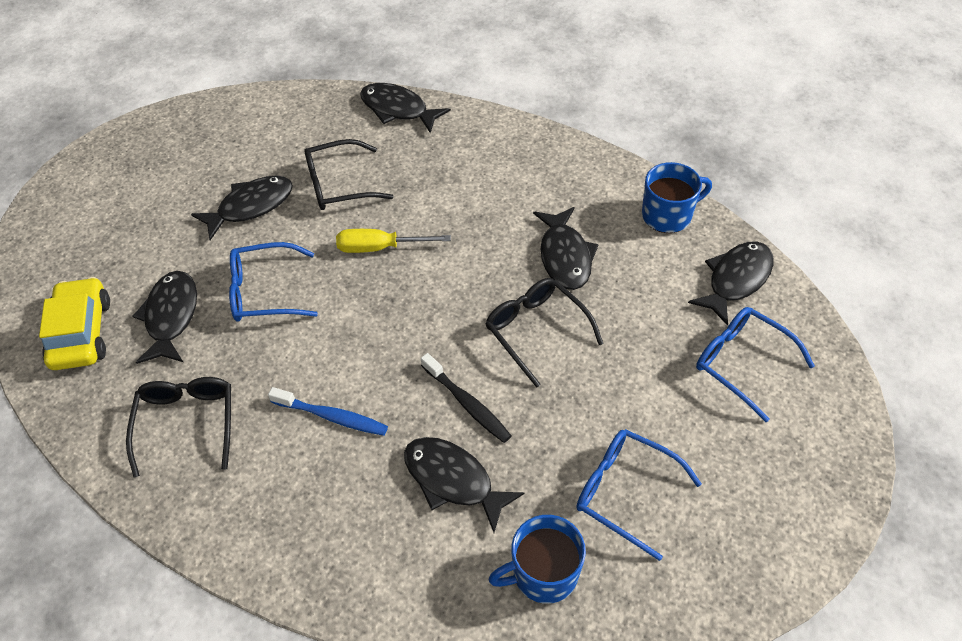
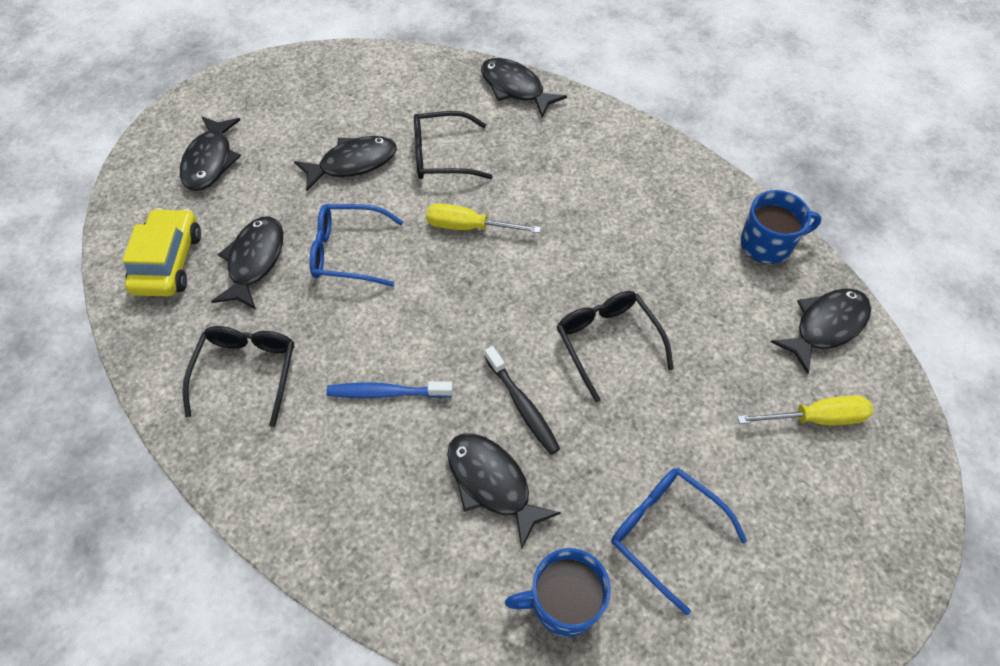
camera: 10 degrees right, 5 degrees up
(332, 417) = (386, 393): blue toothbrush -> blue toothbrush turned 150 degrees clockwise
(565, 256) = (652, 269): black fish -> black fish (210, 161)
(743, 363) = (816, 418): blue glasses -> yellow screwdriver

